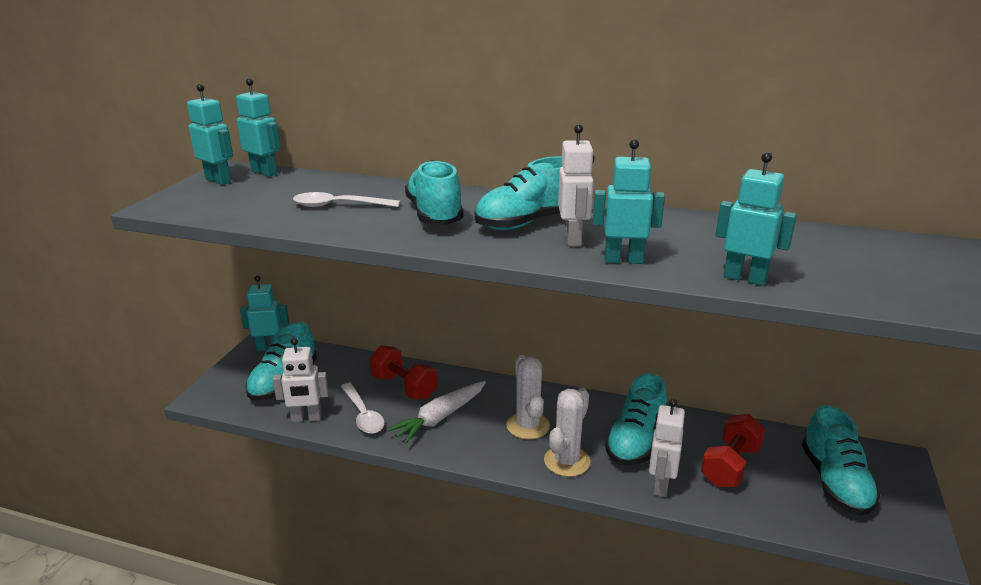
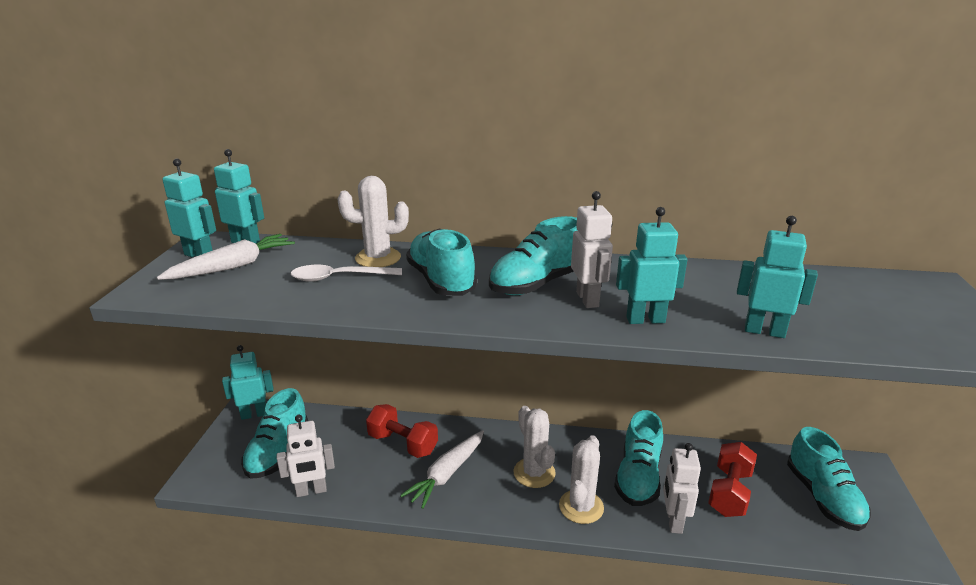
camera: 10 degrees left, 0 degrees up
(245, 191) = (233, 266): none -> white carrot
(363, 415) = (369, 480): white spoon -> none
(382, 192) = (378, 258): none -> white cactus

